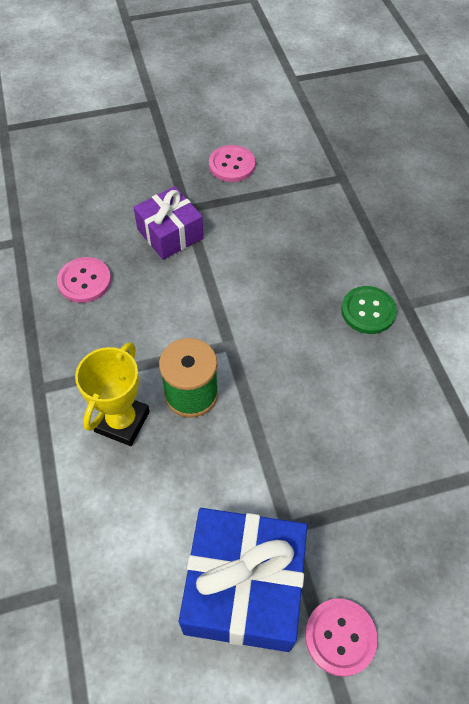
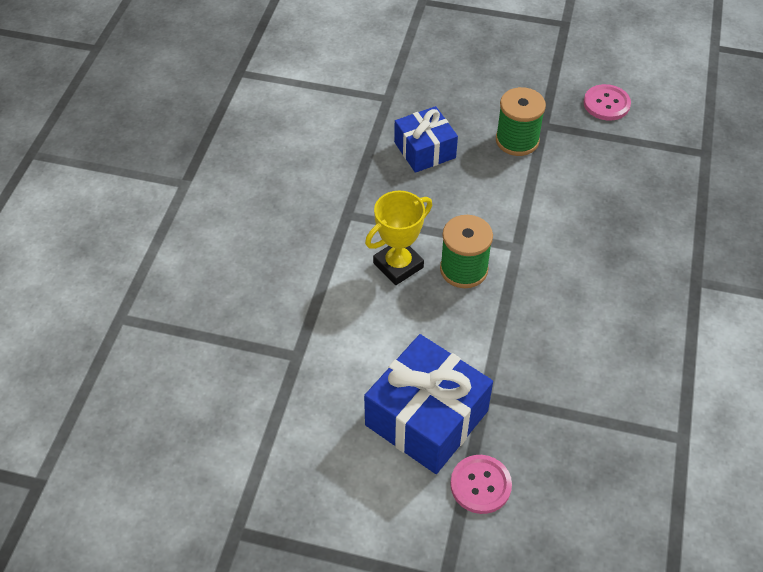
camera: 30 degrees right, 5 degrees down
(84, 281) = (425, 150): pink button -> blue gift
(170, 234) = (517, 140): purple gift -> green spool
(368, 311) = (656, 272): green button -> none

